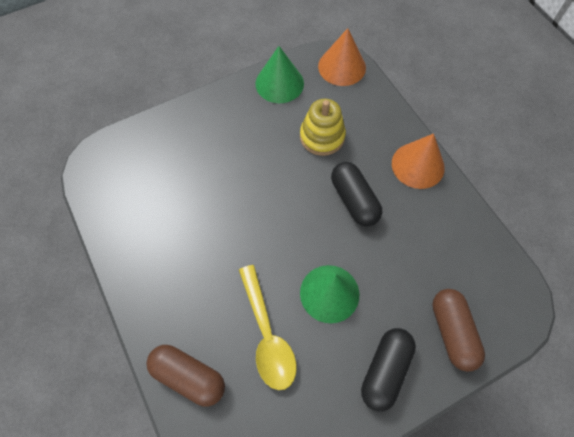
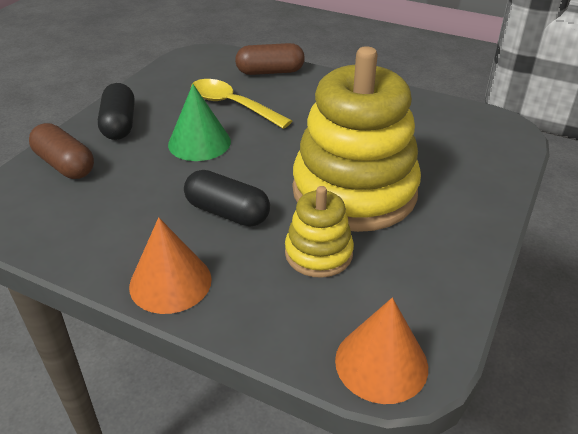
camera: 145 degrees right, 25 degrees down
(259, 169) = (354, 191): none -> yellow stacking toy
(279, 83) = (438, 287): green cone -> none

